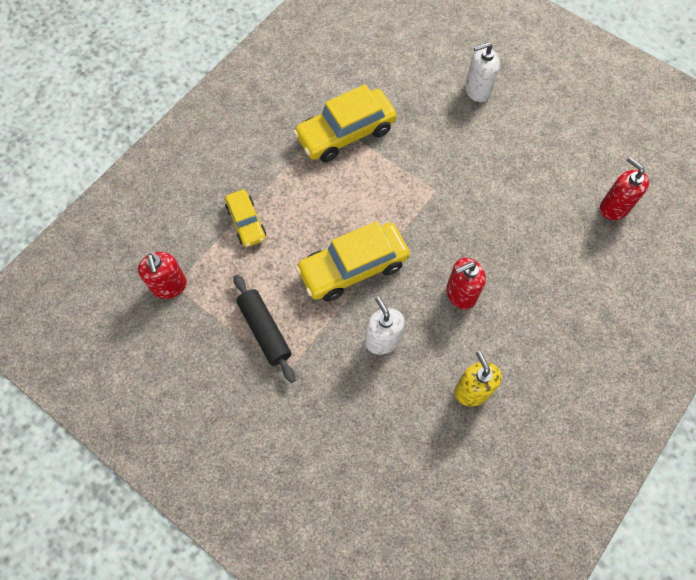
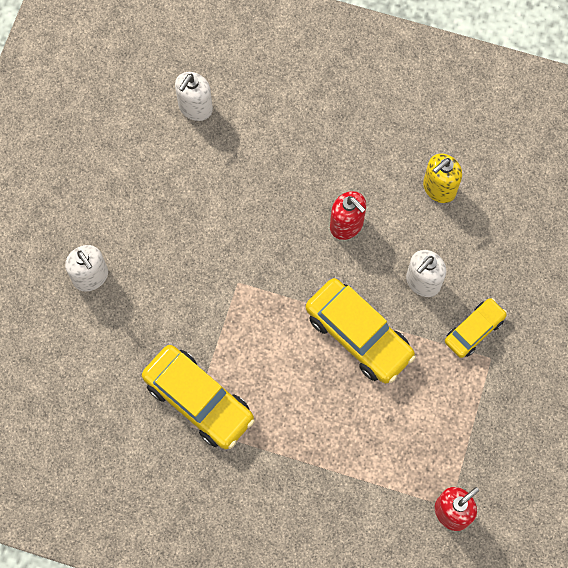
camera: 110 degrees left, 5 degrees up
(246, 222) = (349, 464): yellow car -> yellow car (474, 330)
(265, 330) = (459, 396): black rolling pin -> none
(614, 207) = (195, 108): red soap dispenser -> white soap dispenser

